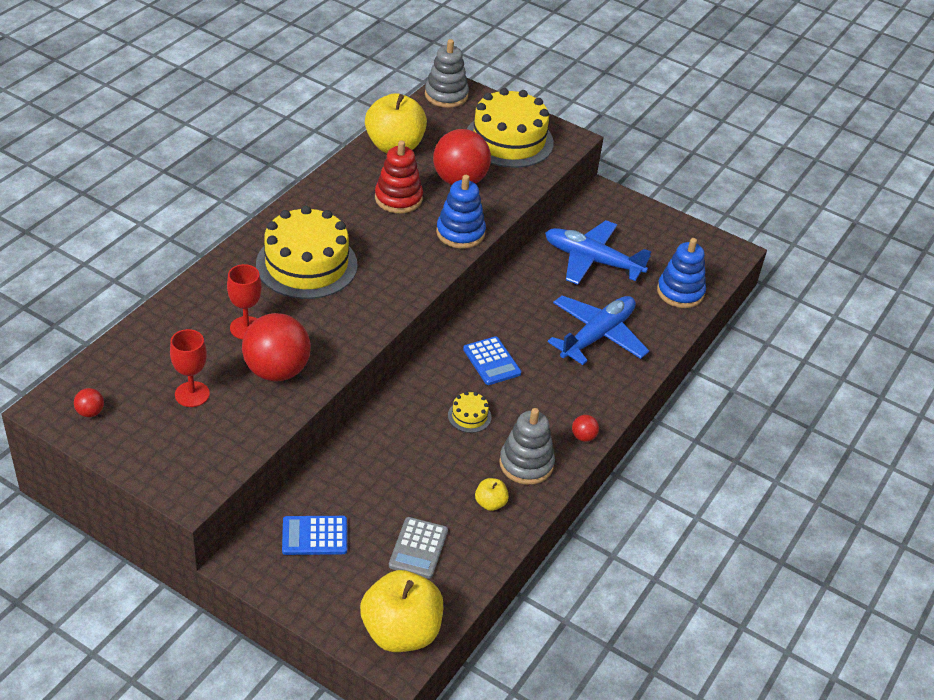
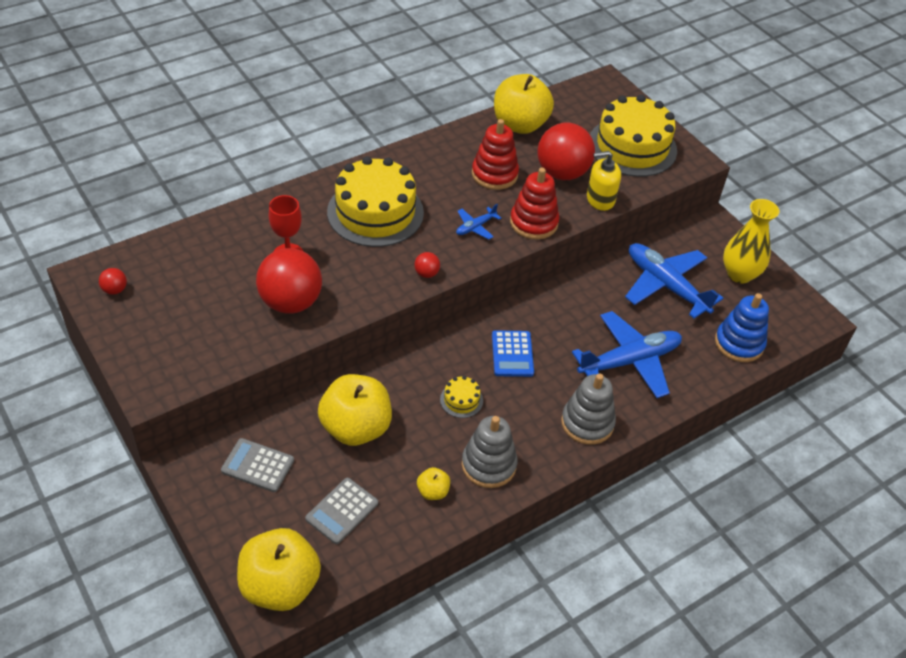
camera: 25 degrees right, 5 degrees up
(192, 394) = (206, 301): red goblet -> none
(314, 536) = (258, 465): blue calculator -> grey calculator
(387, 472) = (356, 428): none -> yellow apple
(409, 252) = (475, 227): none -> blue plane
(446, 95) = (596, 89): grey stacking toy -> grey stacking toy (587, 423)
(460, 233) = (533, 222): blue stacking toy -> red stacking toy
(507, 195) = (600, 199): none -> yellow soap dispenser
(583, 437) = (559, 457): red ball -> red ball (426, 273)
(649, 232) = (739, 274): none -> yellow vase

